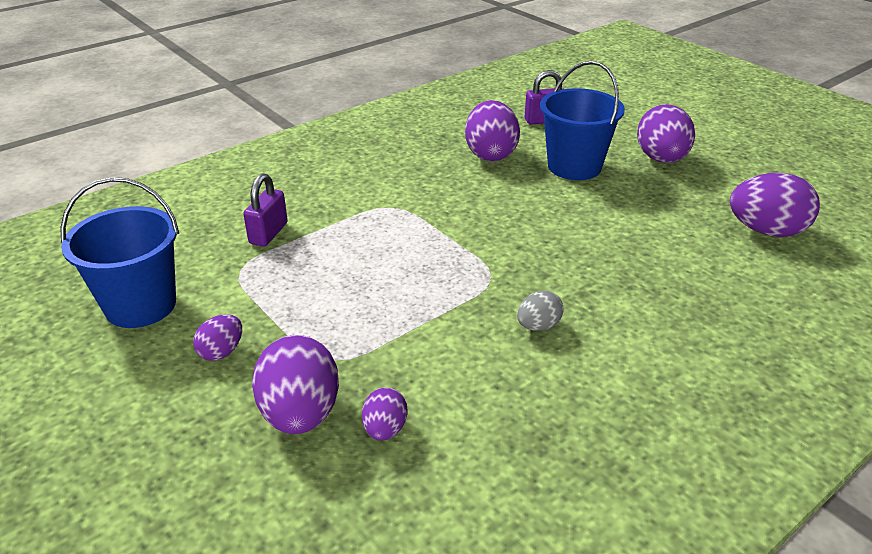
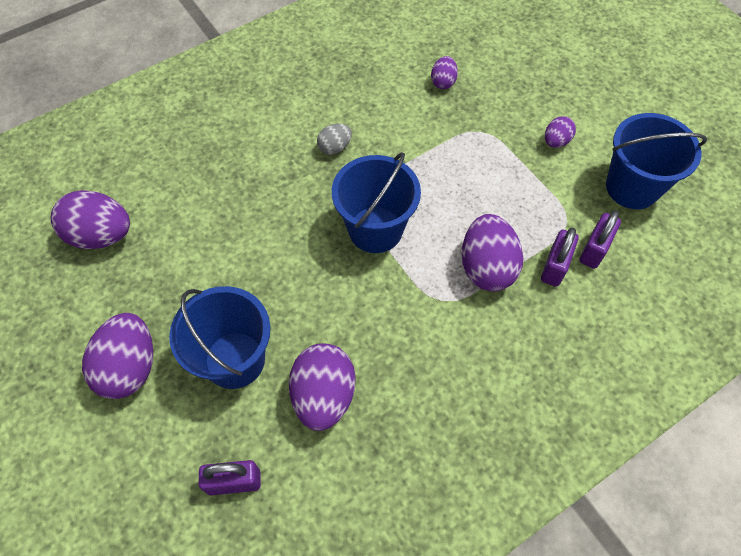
camera: 175 degrees left, 25 degrees up
(219, 248) = (594, 250): none -> purple padlock
(300, 414) = (494, 94): purple egg -> purple egg (486, 267)
(466, 251) = (375, 229): none -> blue bucket

